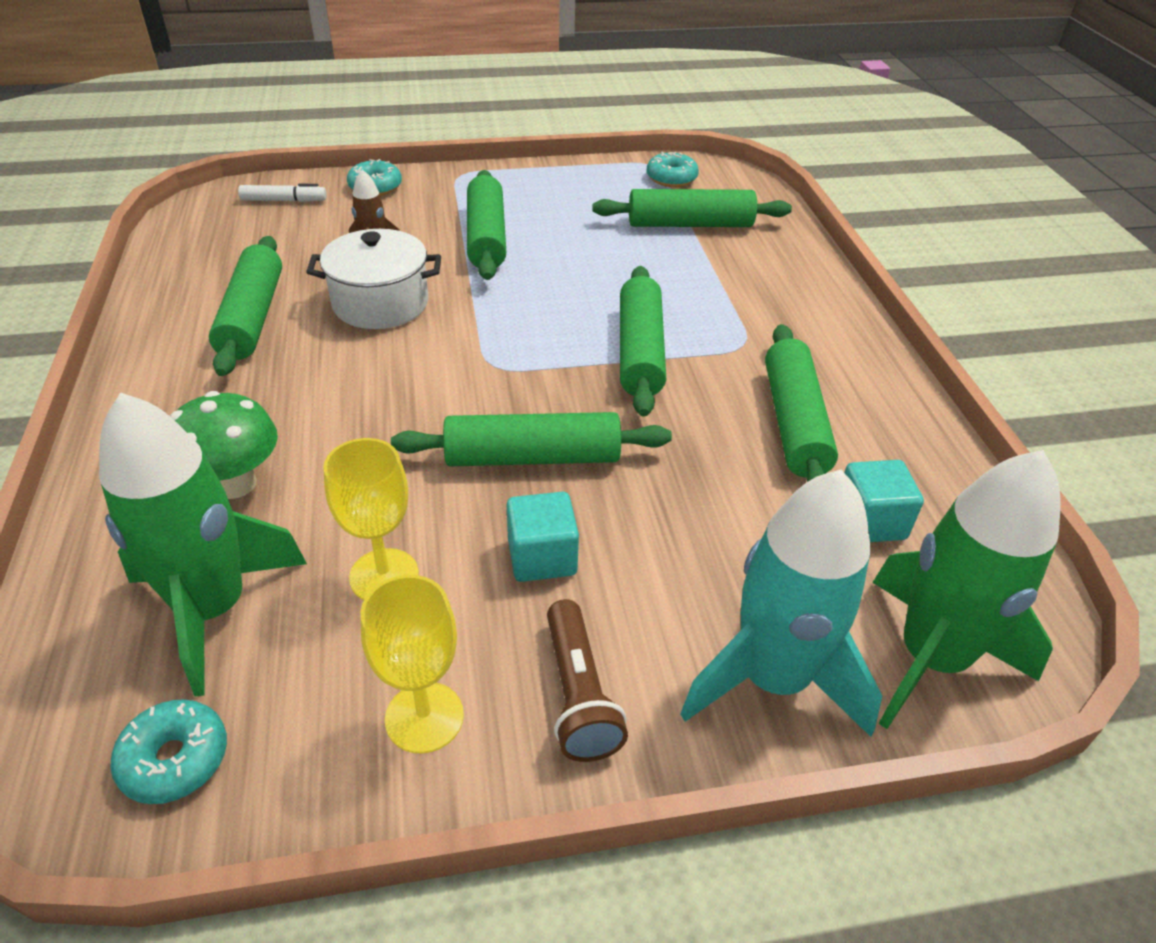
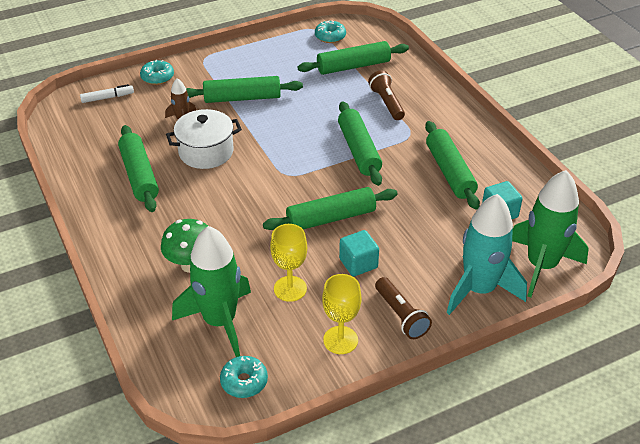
camera: 15 degrees left, 0 degrees up
(486, 237) = (242, 98): green rolling pin -> green rolling pin turned 75 degrees counterclockwise
(723, 287) = (387, 103): none -> brown flashlight

